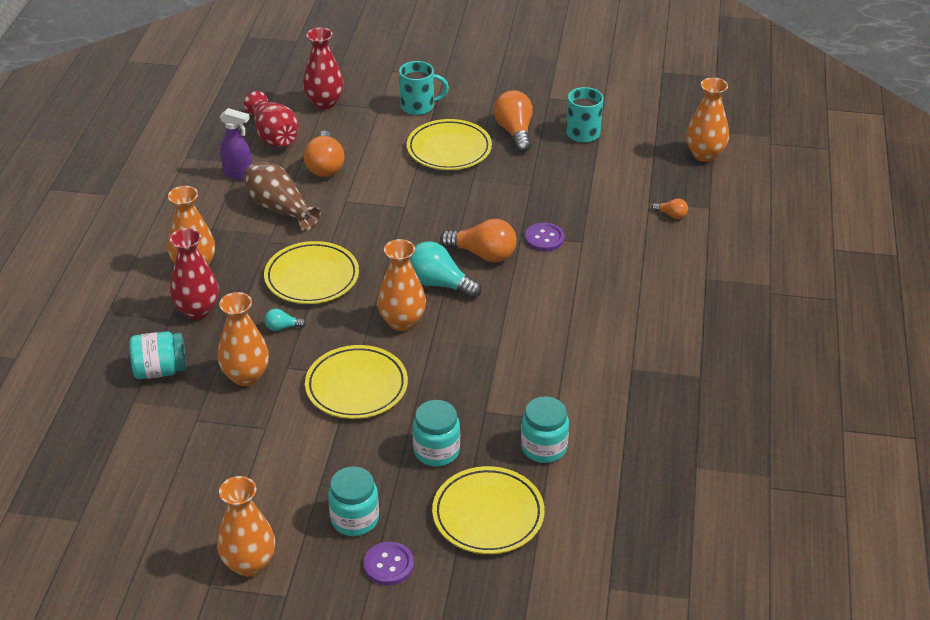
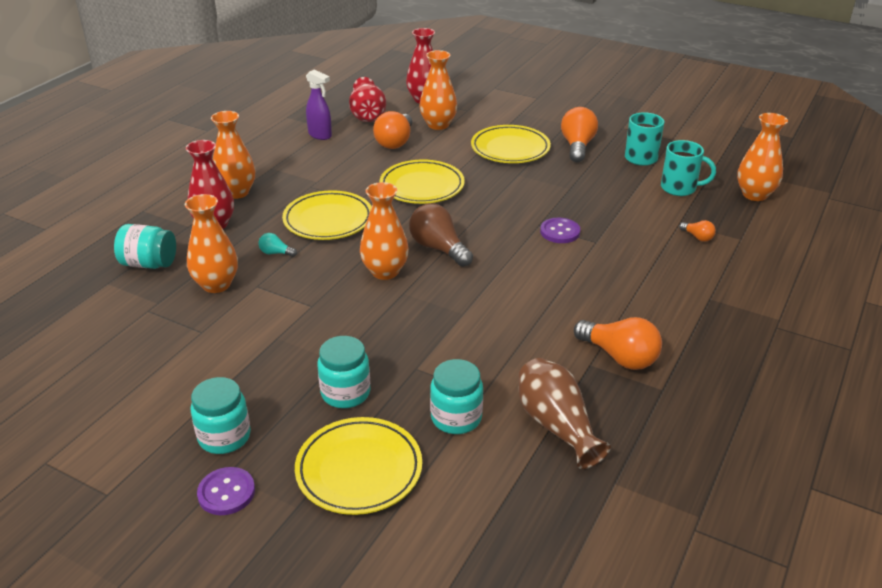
camera: 20 degrees right, 5 degrees down
(249, 563) = (97, 451): orange vase -> orange vase (438, 125)
(279, 208) = (336, 165): brown vase -> brown vase (556, 425)
(356, 386) = (307, 316): yellow plate -> yellow plate (422, 186)
(419, 106) = (502, 115): turquoise mug -> turquoise mug (679, 188)
(439, 284) = (438, 248): turquoise light bulb -> brown light bulb
(483, 254) = (494, 233): orange light bulb -> orange light bulb (619, 357)

